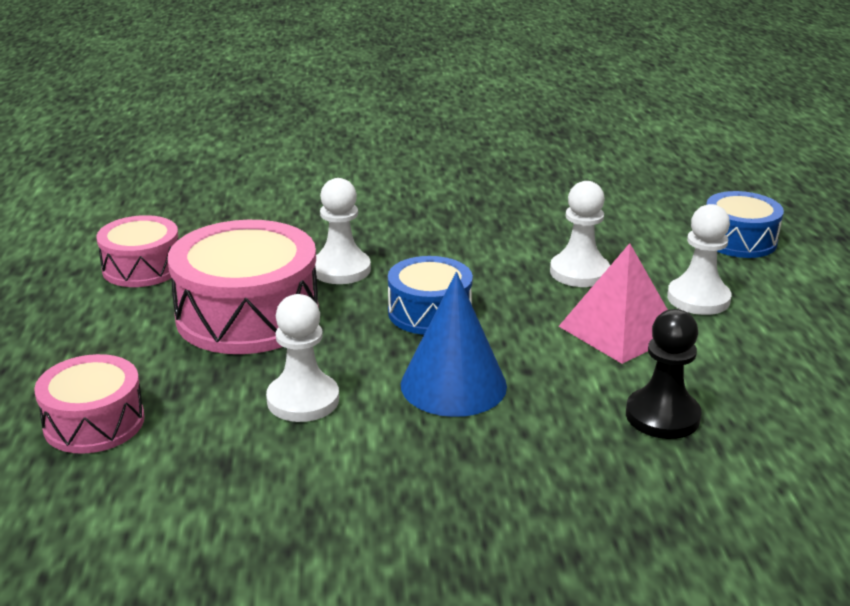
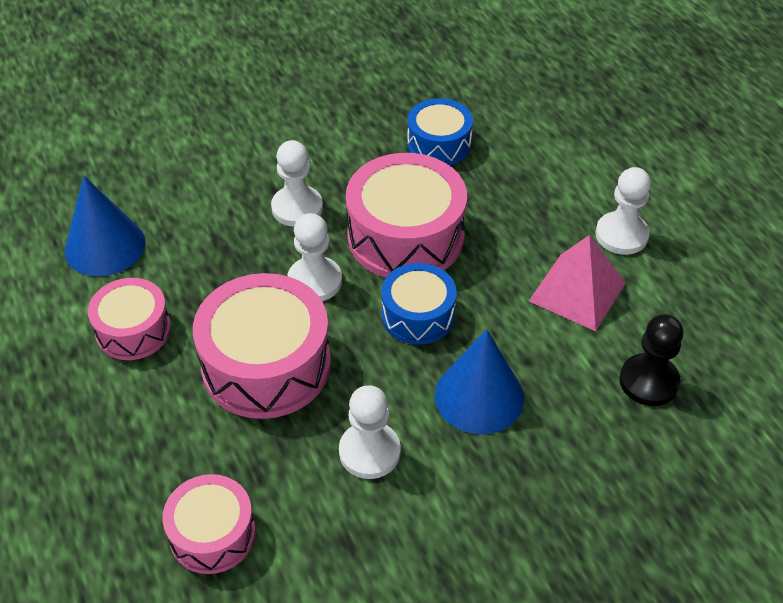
camera: 20 degrees left, 20 degrees up
(163, 212) = (105, 246): none -> blue cone
(456, 257) = (405, 236): none -> pink drum
(579, 272) = (515, 228): white pawn -> white pawn (297, 208)
(739, 240) = (624, 150): blue drum -> blue drum (439, 144)

